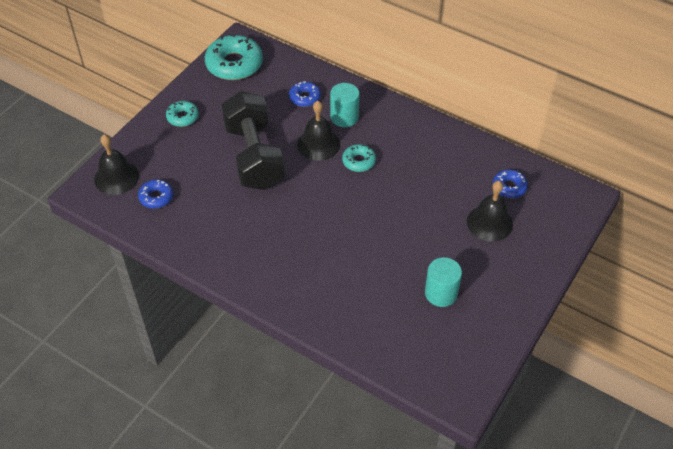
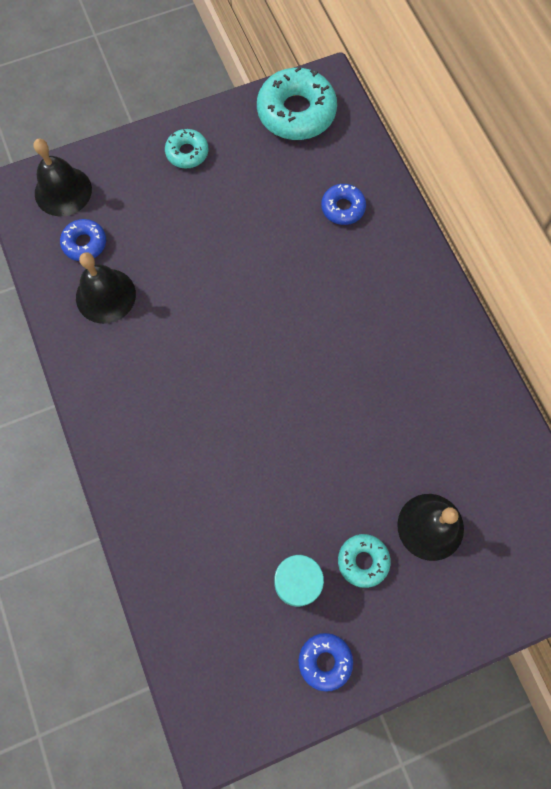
camera: 35 degrees right, 20 degrees up
(254, 156) = (226, 255): black dumbbell -> none
(318, 144) = (310, 283): black bell -> black bell (105, 295)
(344, 117) = (369, 264): turquoise cylinder -> none
(359, 161) = (339, 337): turquoise donut -> turquoise donut (363, 561)
(509, 187) = (495, 492): blue donut -> blue donut (325, 661)

